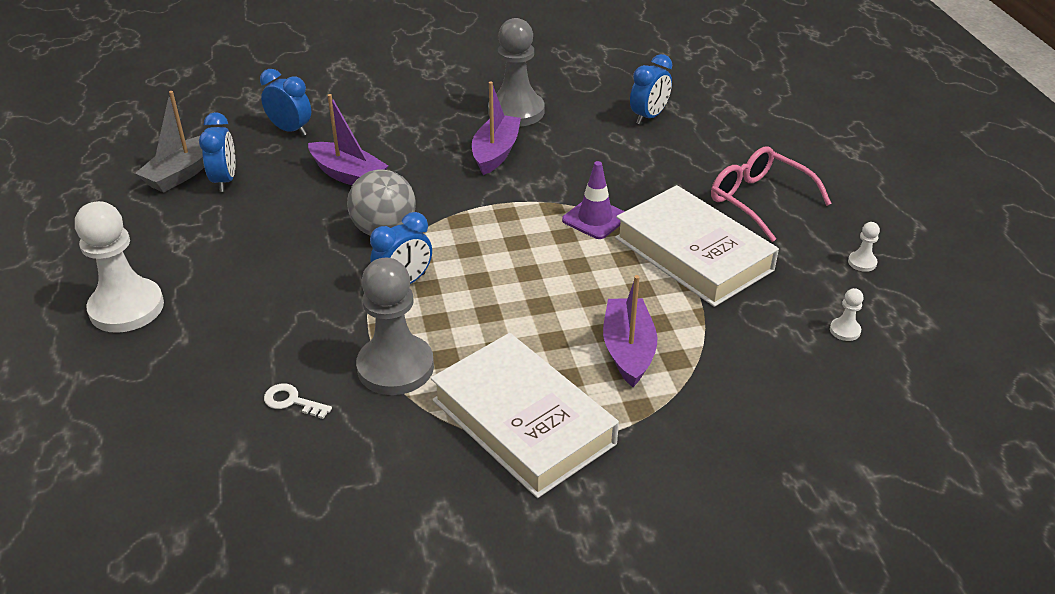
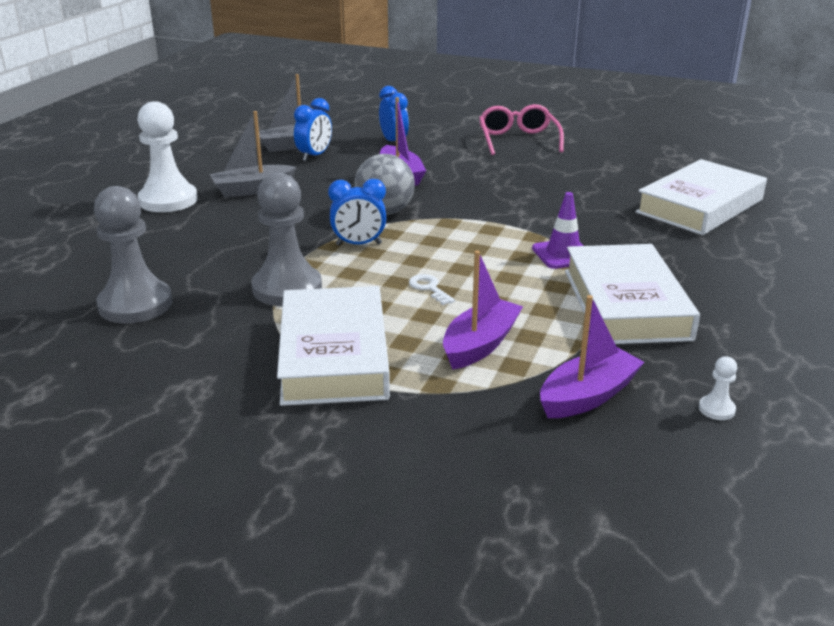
camera: 35 degrees right, 10 degrees down
(209, 255) = (252, 190): none -> grey boat
(292, 401) = (195, 281): white key -> white key (429, 288)
(495, 153) = (531, 193): purple boat -> purple boat (588, 396)
(516, 111) = (581, 174): grey pawn -> grey pawn (135, 304)
(648, 117) = (700, 206): blue clock -> white book
(758, 200) = (741, 289): pink glasses -> pink glasses (518, 140)
(862, 262) = (803, 367): white pawn -> none

